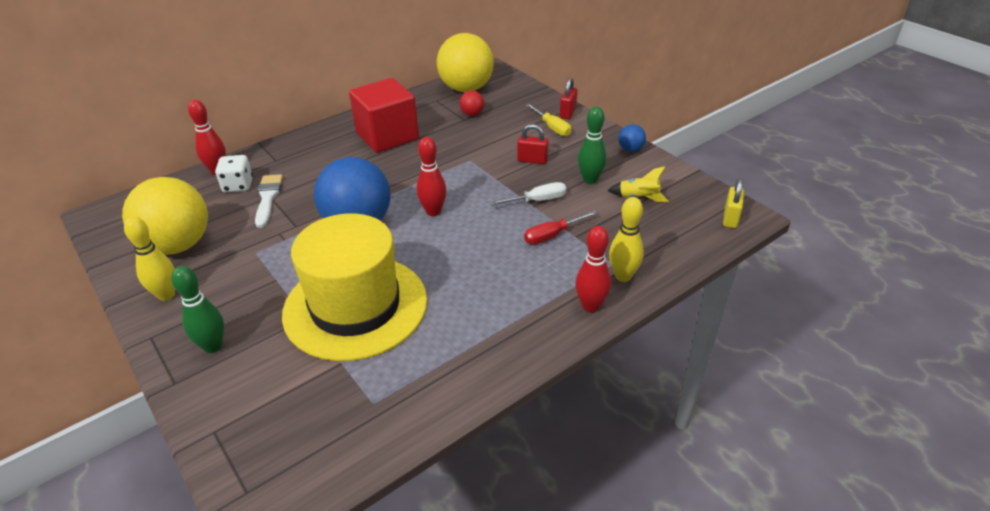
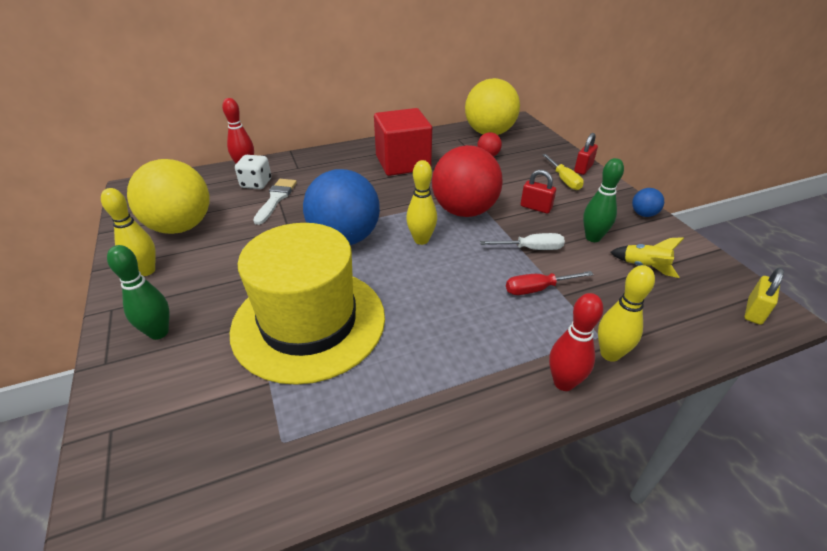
camera: 15 degrees right, 0 degrees up
(433, 211) = (421, 240): red bowling pin -> yellow bowling pin
(465, 176) = (464, 211): none -> red ball

